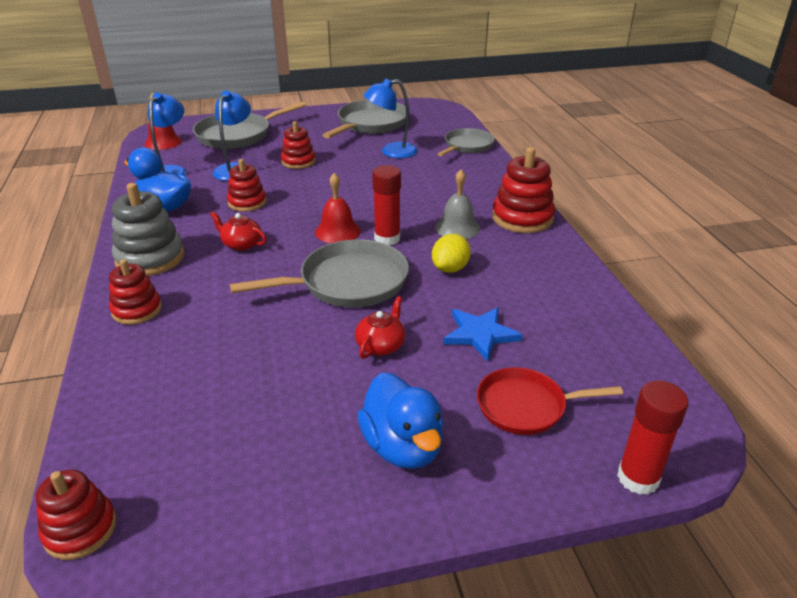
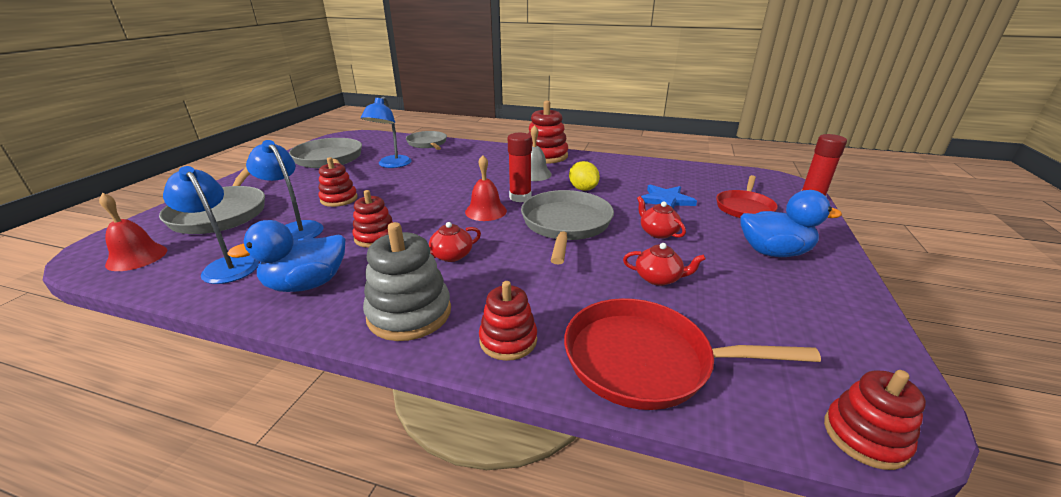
camera: 60 degrees left, 5 degrees down
(138, 383) = (644, 360): none -> red pan
(277, 365) = (658, 278): none -> red teapot

